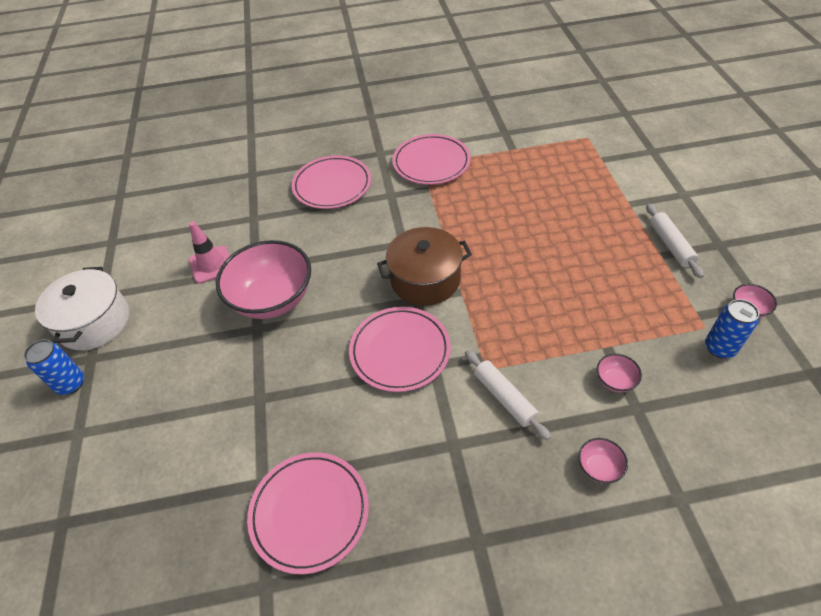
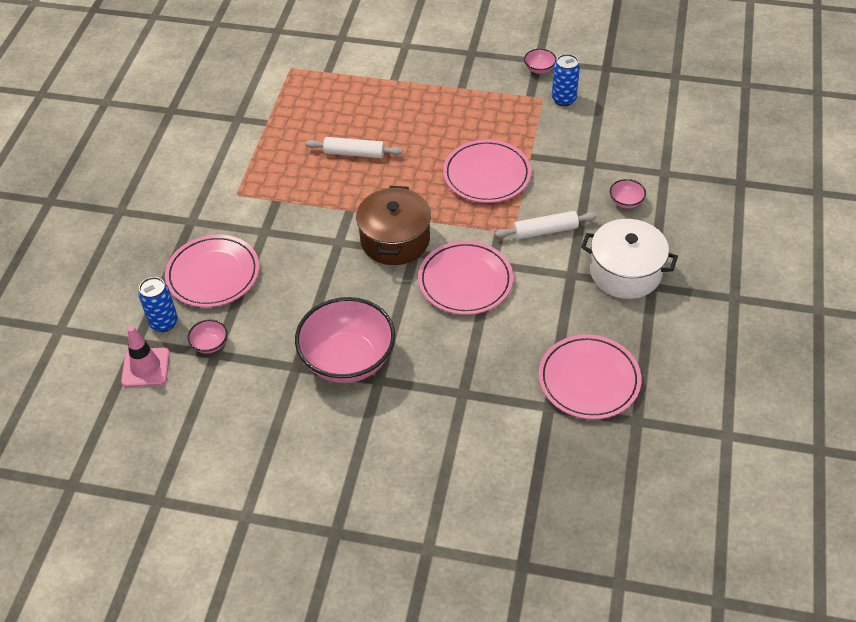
camera: 70 degrees left, 0 degrees up
(71, 384) = (361, 553): blue can -> blue can (164, 323)
(94, 322) = (283, 526): white pot -> white pot (625, 272)
(211, 265) = (264, 404): pink traffic cone -> pink traffic cone (145, 367)
(431, 162) = (239, 186): pink plate -> pink plate (487, 175)
(615, 381) = (562, 164): pink bowl -> pink bowl (210, 344)
(670, 245) = (454, 78): white rolling pin -> white rolling pin (354, 153)

